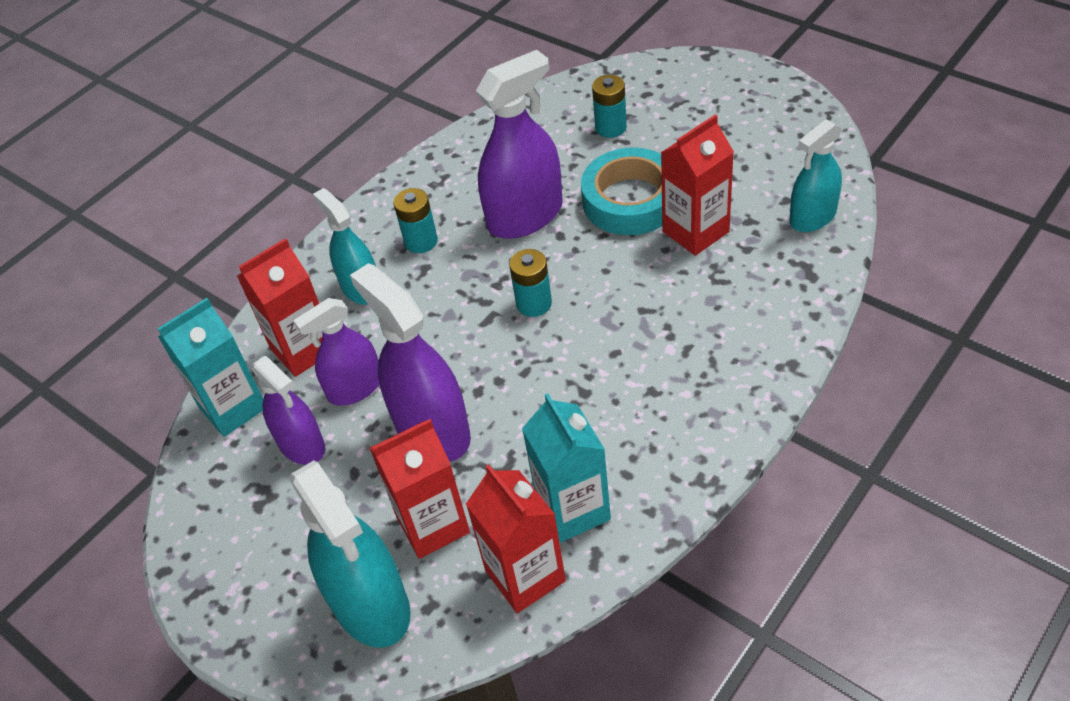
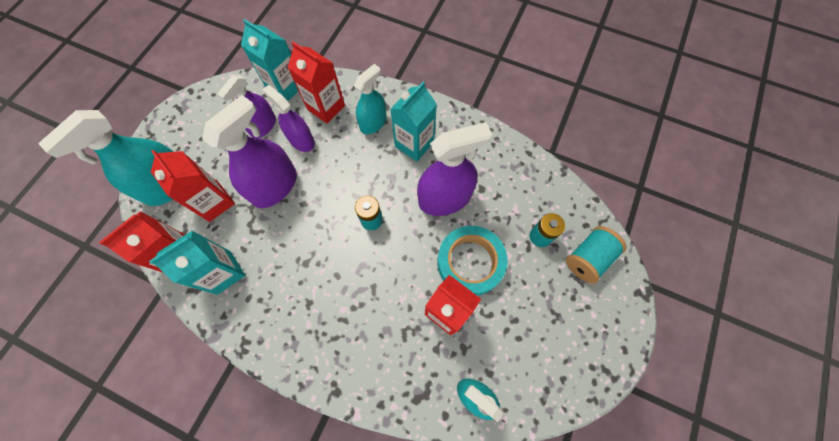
camera: 70 degrees right, 20 degrees up
(421, 241) = (414, 144): turquoise battery -> turquoise carton
(525, 216) = (444, 199): purple spray bottle -> purple spray bottle turned 60 degrees counterclockwise
(652, 90) = (588, 258): none -> turquoise spool

